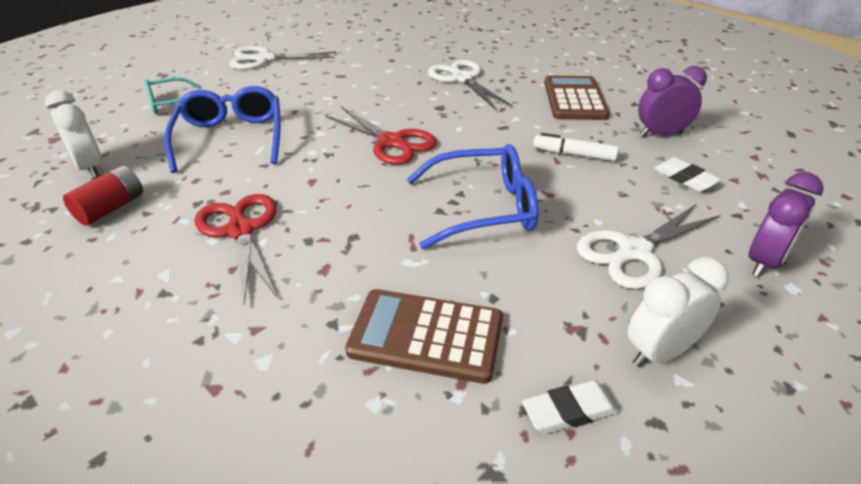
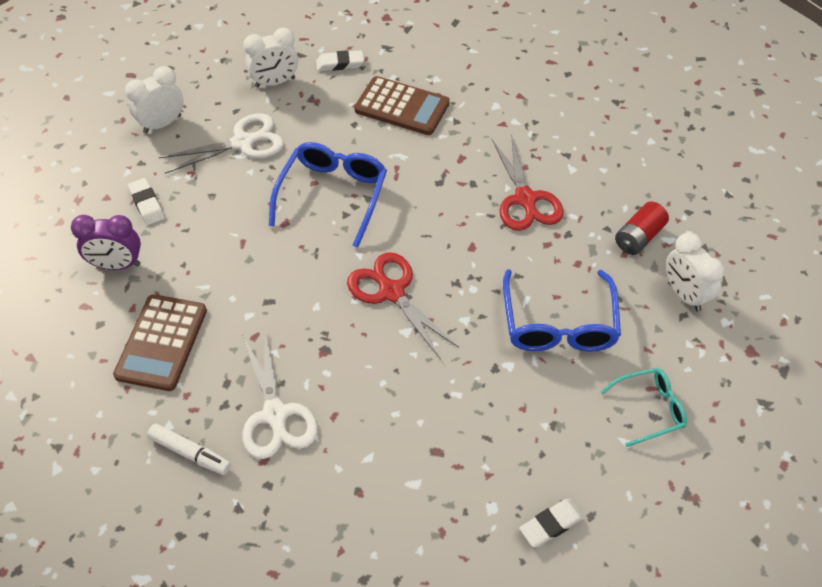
camera: 170 degrees left, 15 degrees up
(264, 59) = (551, 525): white scissors -> white eraser
(483, 208) = (332, 195): blue glasses -> blue glasses turned 105 degrees clockwise
(573, 154) = (222, 248): white marker -> white marker (190, 453)
(764, 262) = (162, 124): purple clock -> white clock

